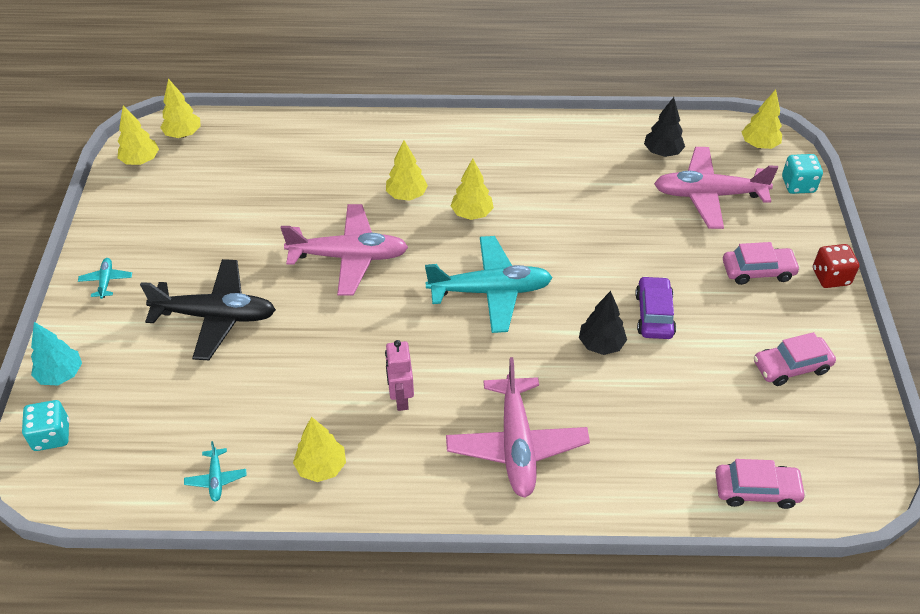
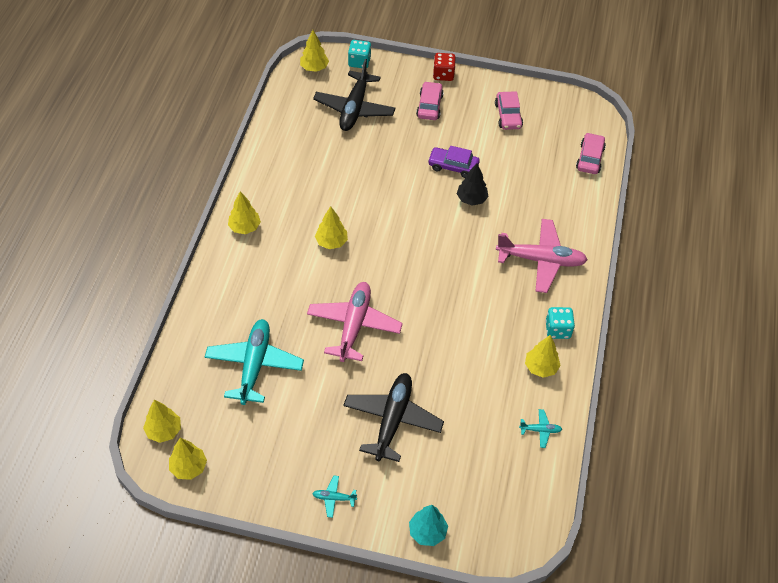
camera: 80 degrees left, 5 degrees up
(51, 436) = (485, 538): turquoise dice -> turquoise dice (557, 330)
(401, 398) = (493, 314): pink robot -> none
(406, 195) = (298, 278): yellow tree -> yellow tree (245, 227)
(490, 291) = (411, 247): turquoise plane -> turquoise plane (254, 365)
(662, 152) = (303, 120): black tree -> none
(708, 195) = (354, 108): pink plane -> black plane

